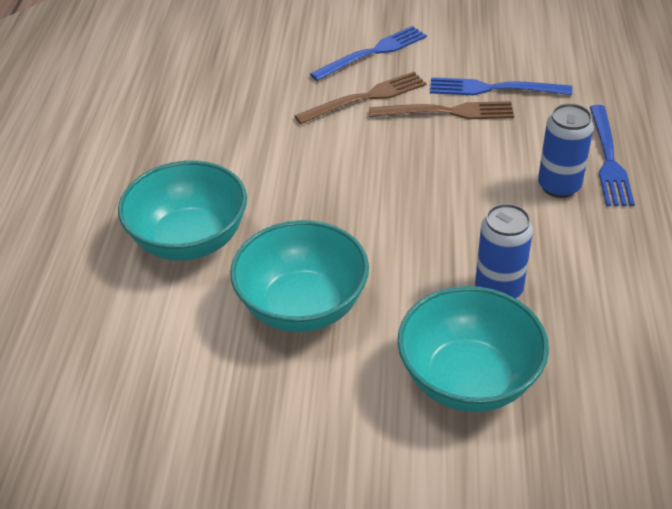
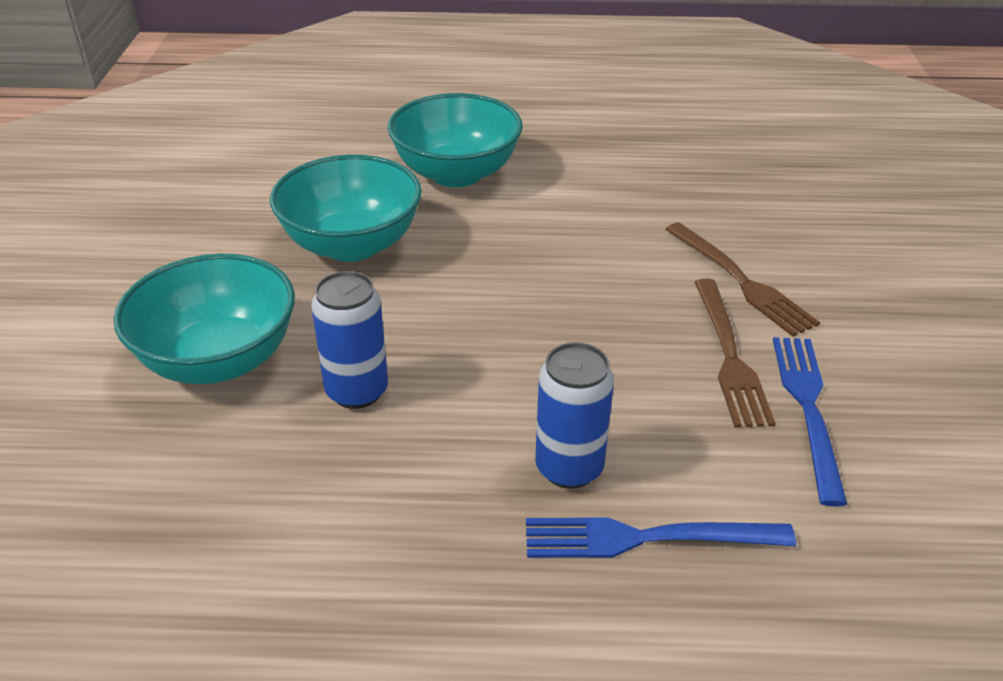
camera: 85 degrees right, 5 degrees down
(373, 53) = (856, 286): blue fork -> none

